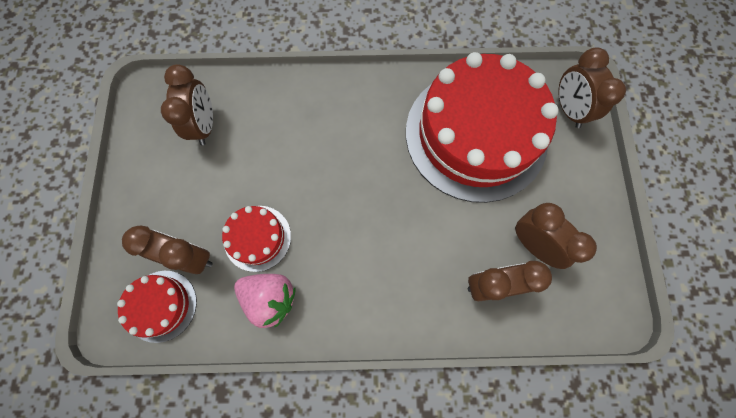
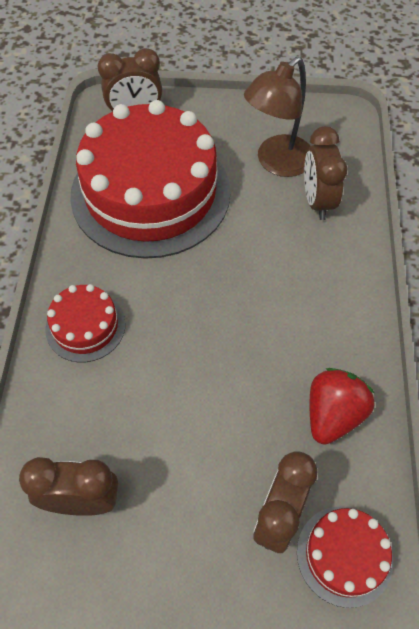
camera: 85 degrees left, 15 degrees down
(257, 238) = (256, 429): red cake -> red cake (85, 326)
(270, 298) = (333, 414): pink strawberry -> red strawberry
(533, 244) = (277, 163): brown clock -> brown lamp

